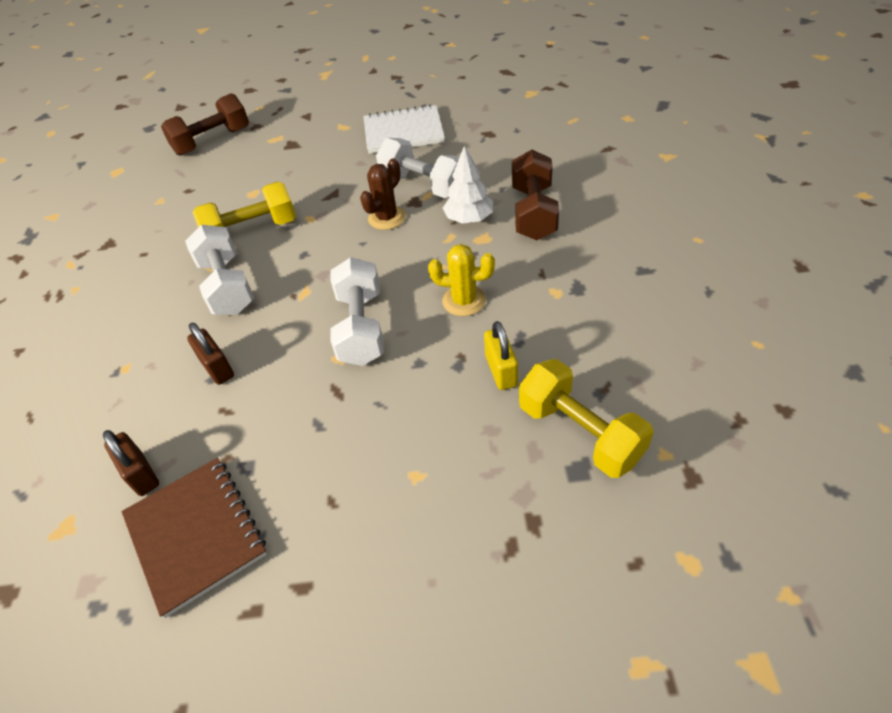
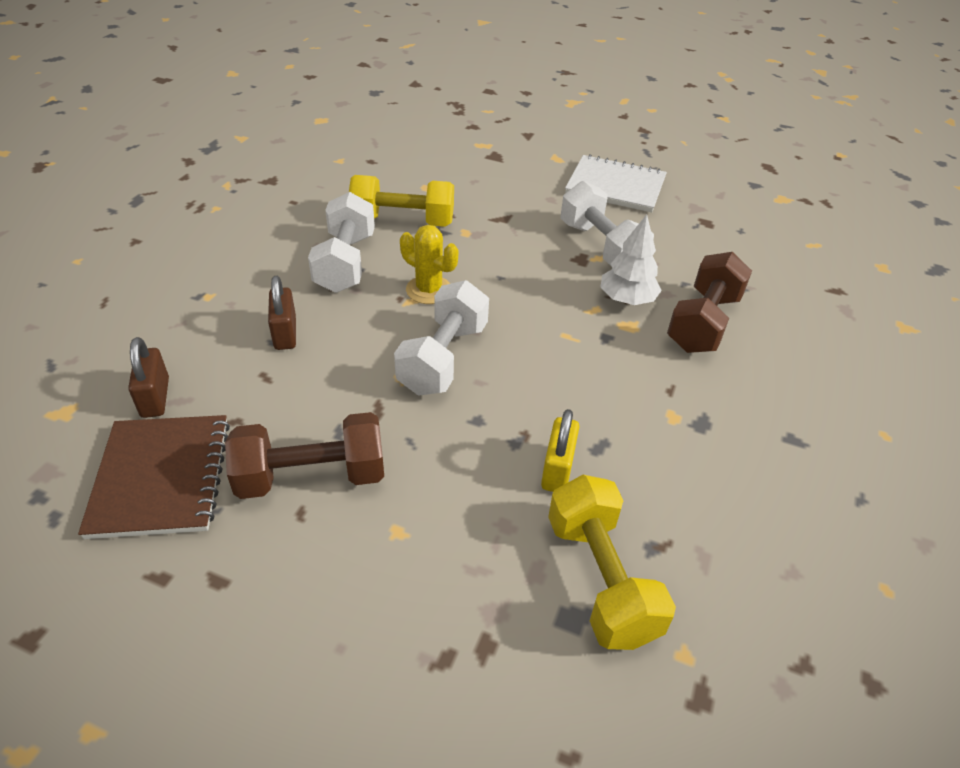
camera: 20 degrees right, 5 degrees down
(212, 141) = (423, 125): brown dumbbell -> brown dumbbell (311, 477)
(387, 218) = (541, 263): brown cactus -> none
(464, 301) = (566, 380): yellow cactus -> yellow cactus (429, 290)

